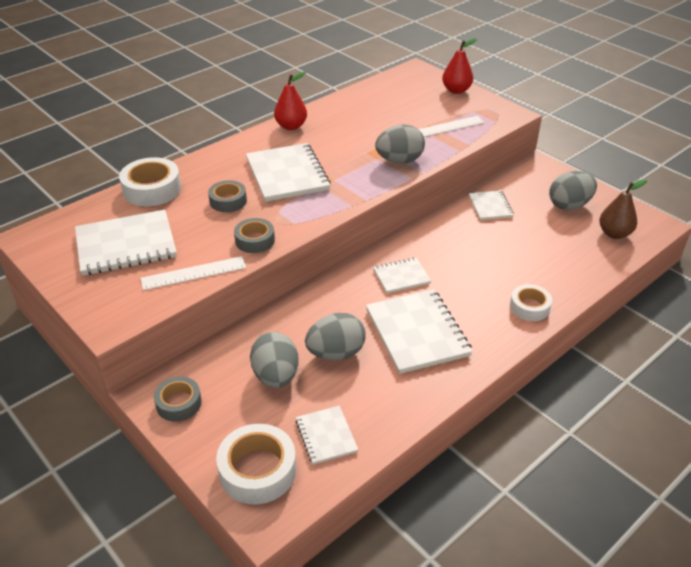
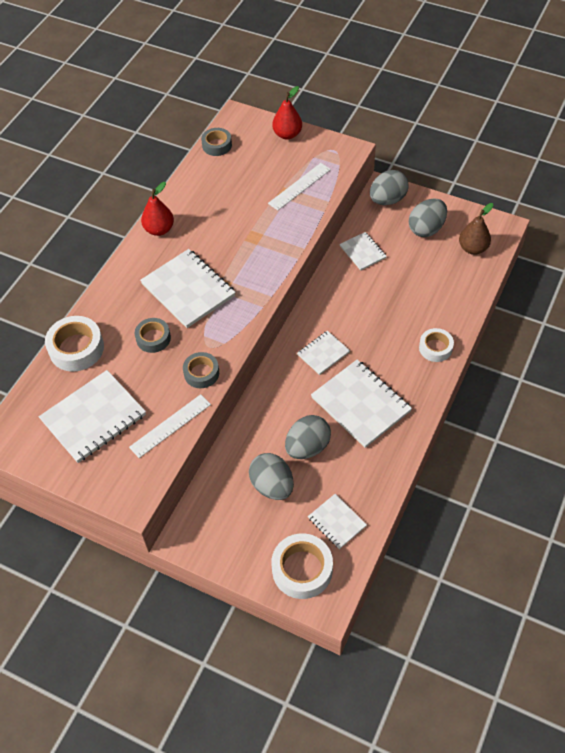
camera: 20 degrees left, 15 degrees up
(179, 403) = (210, 538): grey tape -> grey tape (217, 145)
(399, 160) = (278, 240): grey egg -> grey egg (387, 200)

